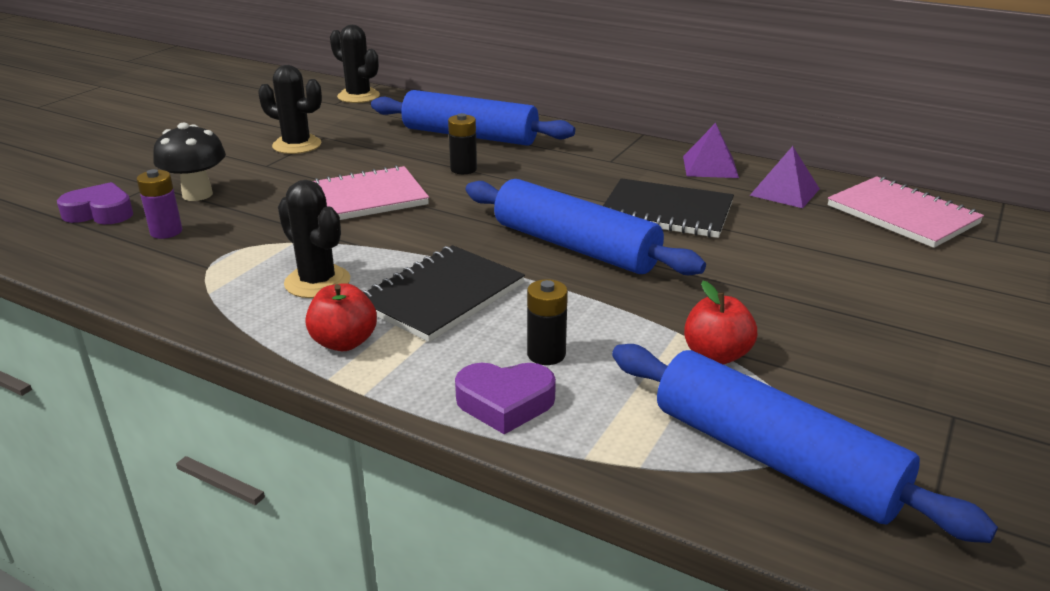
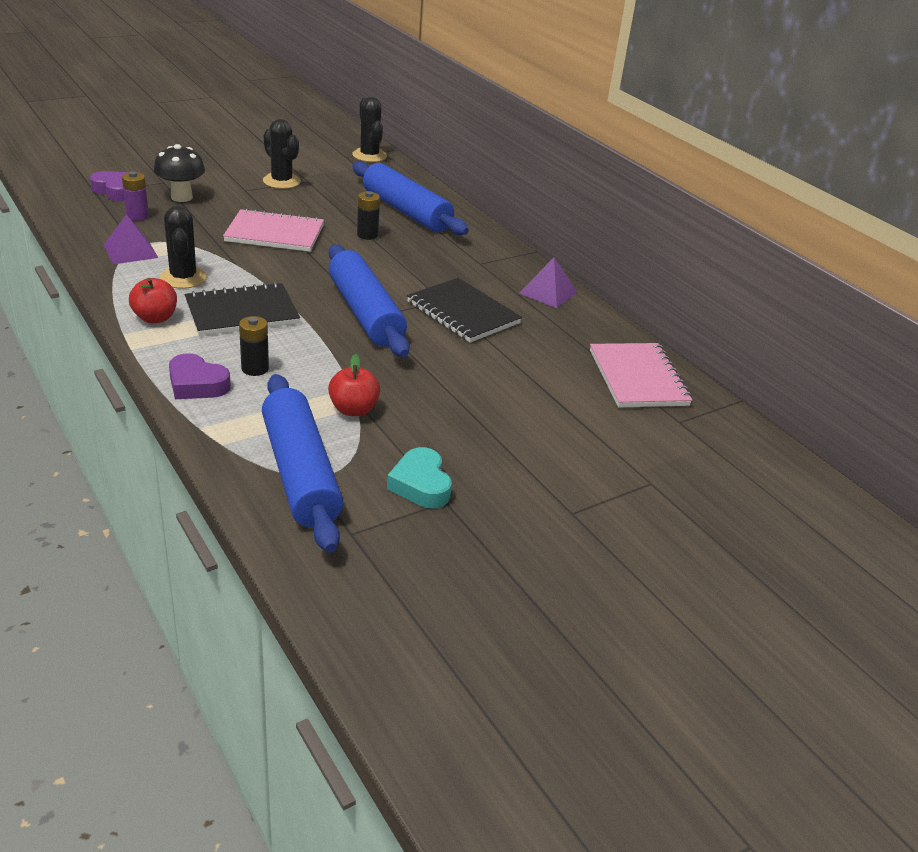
camera: 25 degrees right, 5 degrees up
(785, 192) = (574, 330): purple pyramid -> purple pyramid (131, 251)
(905, 409) = (421, 485): none -> turquoise heart

